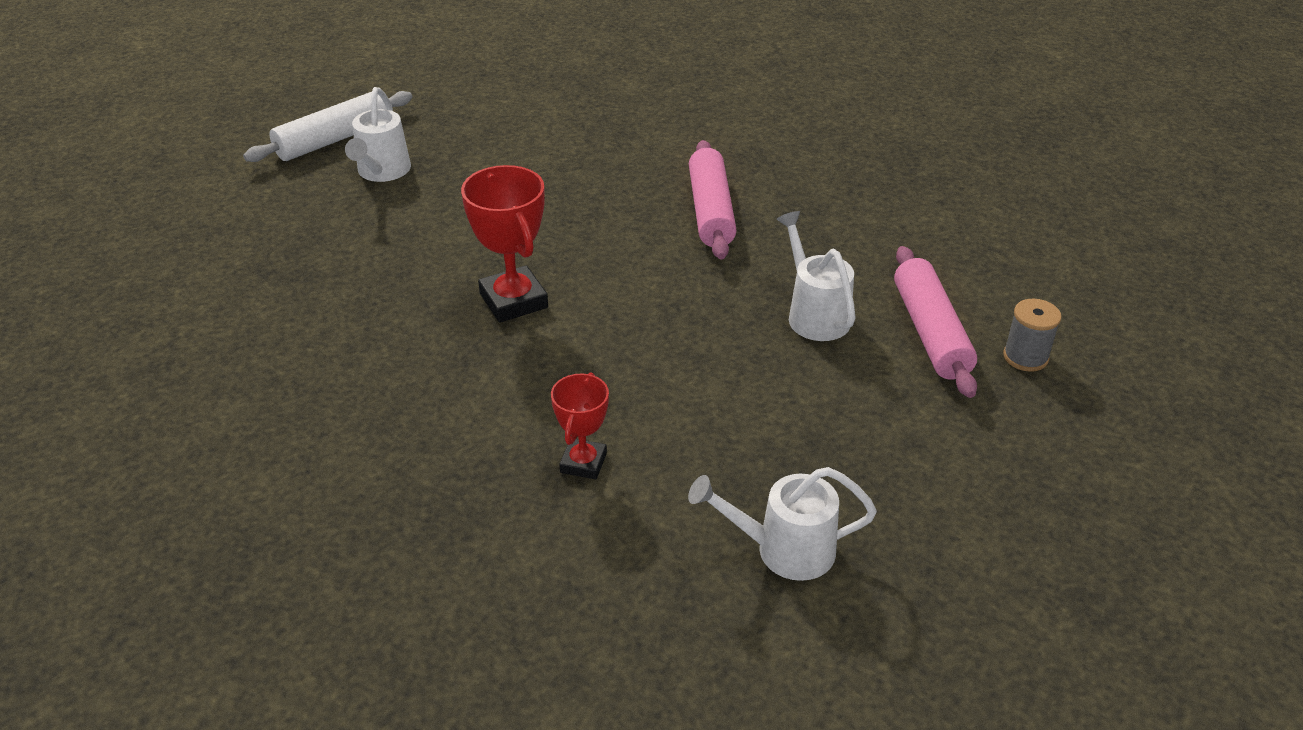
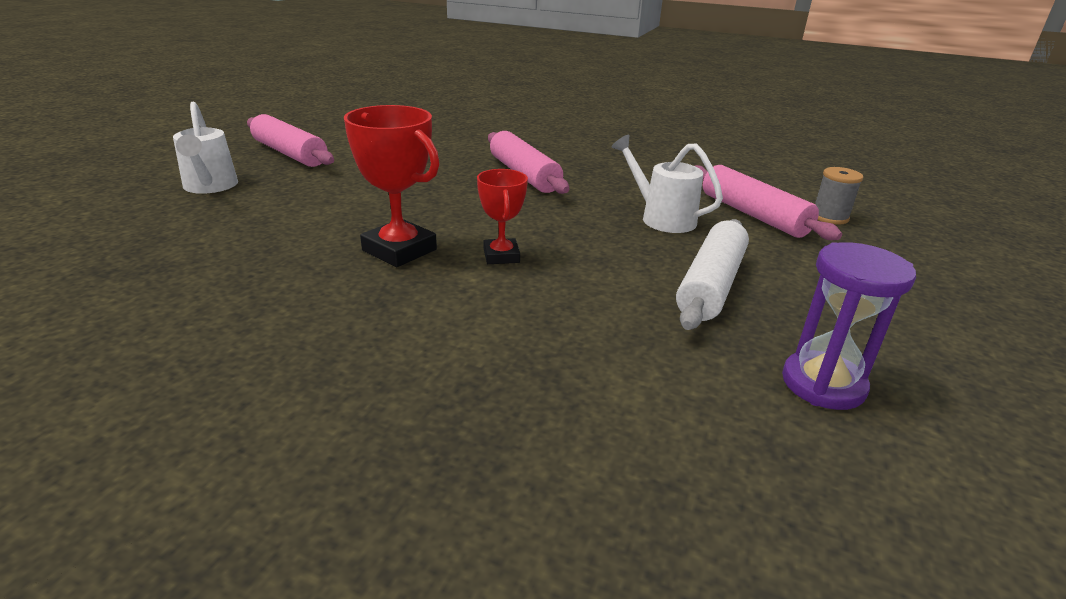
camera: 25 degrees left, 10 degrees down
(334, 140) = (148, 173): white rolling pin -> white rolling pin (711, 285)
(478, 129) = (290, 153): none -> pink rolling pin
(583, 463) = (570, 359): red trophy -> red trophy (501, 256)
(783, 550) = (823, 384): white watering can -> purple hourglass

